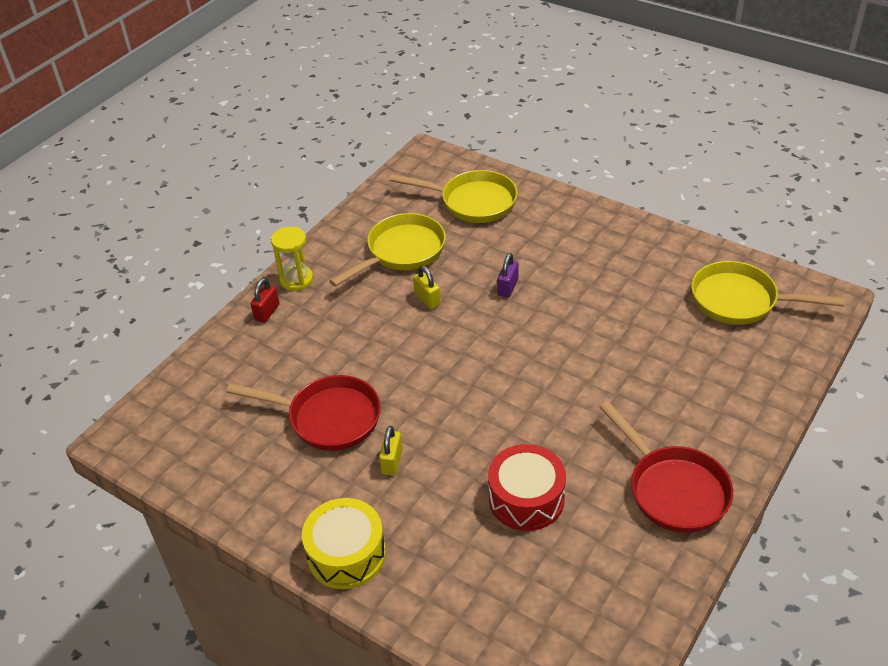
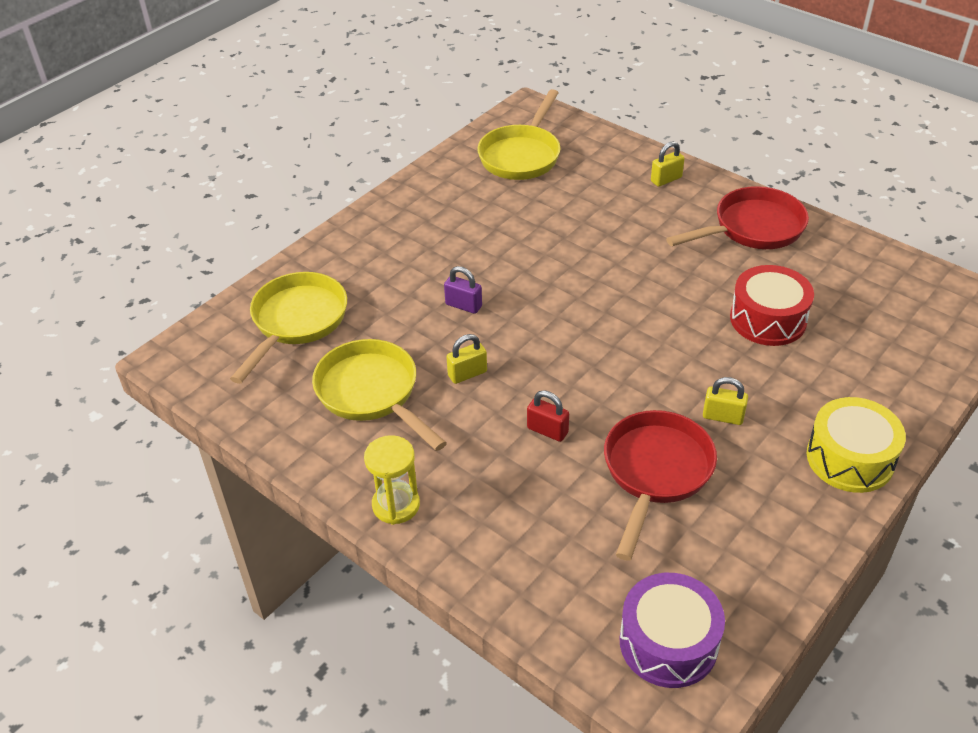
camera: 85 degrees left, 0 degrees up
(172, 430) = (668, 642): none -> purple drum
(267, 312) = (455, 538): red padlock -> red padlock (547, 430)
(738, 414) = (666, 179): none -> yellow padlock

